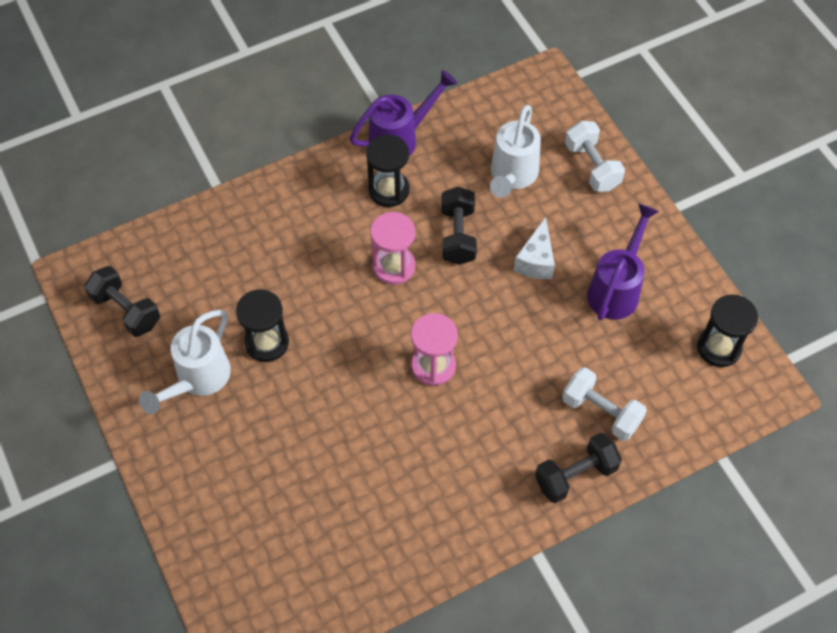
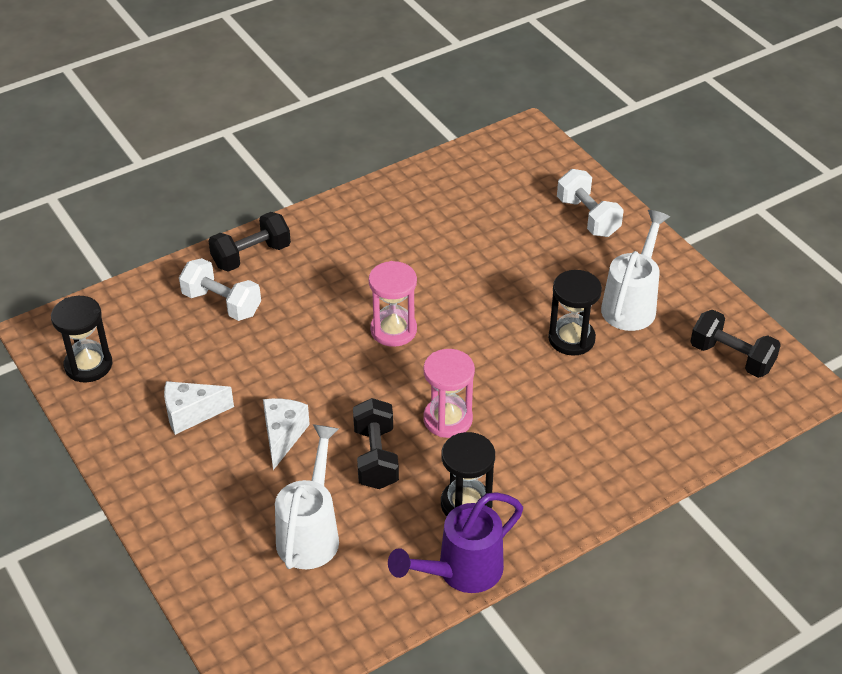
camera: 175 degrees right, 15 degrees down
(592, 167) = (205, 552): white dumbbell -> white dumbbell (588, 217)
(617, 288) = (191, 414): purple watering can -> white cheese

